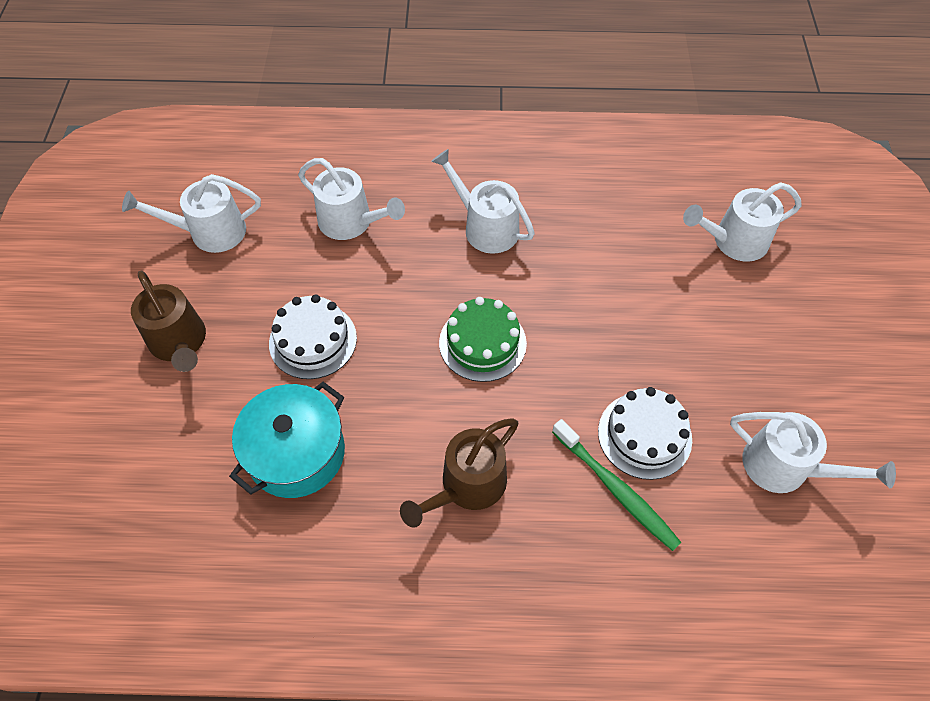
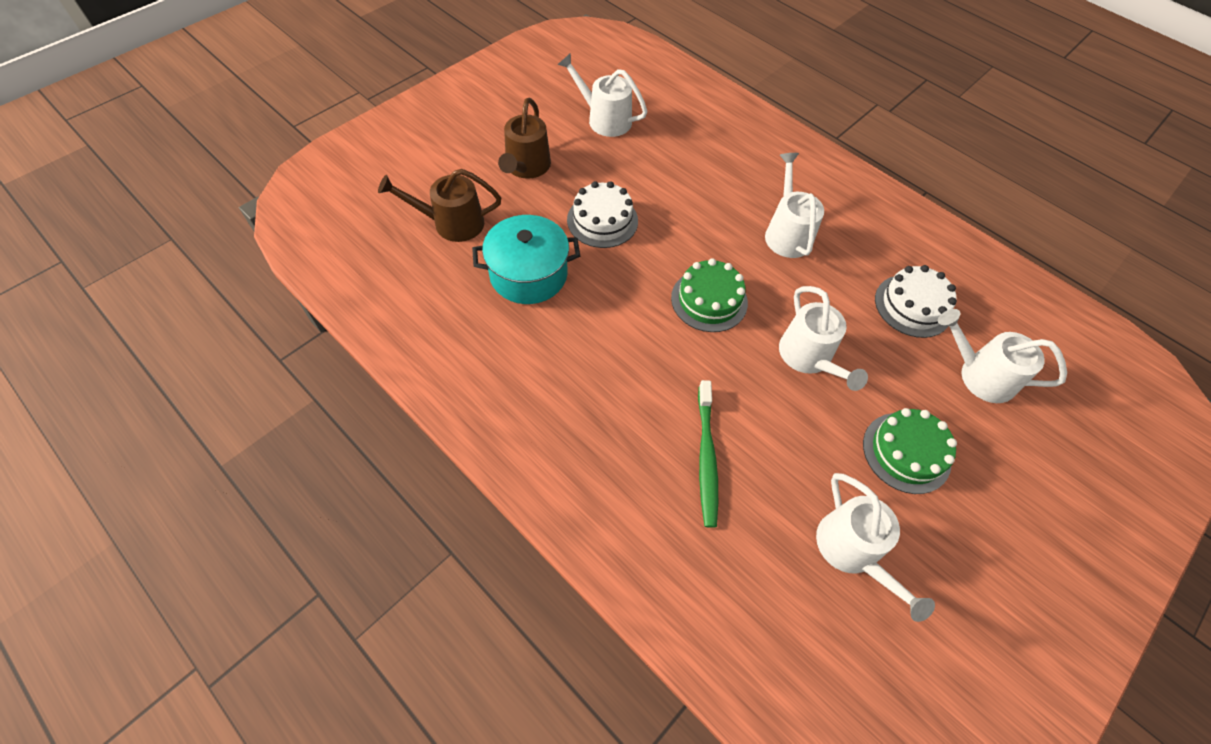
camera: 40 degrees right, 0 degrees up
(351, 222) = (697, 170): white watering can -> white watering can (809, 357)
(467, 486) = (610, 373): brown watering can -> brown watering can (452, 223)
(644, 435) = (764, 442): white cake -> white cake (913, 305)
(745, 350) = (906, 452): none -> green cake

